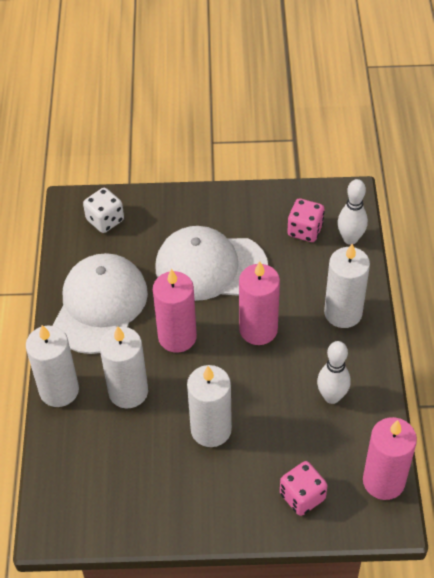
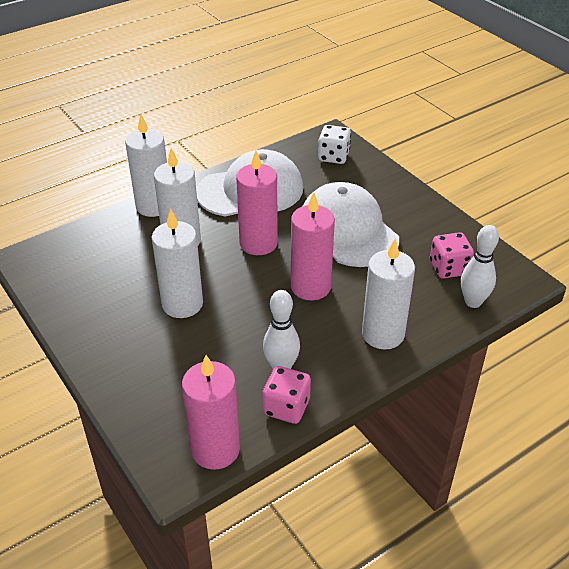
camera: 55 degrees right, 10 degrees down
(302, 496) = (156, 395): pink dice -> pink dice (286, 407)

